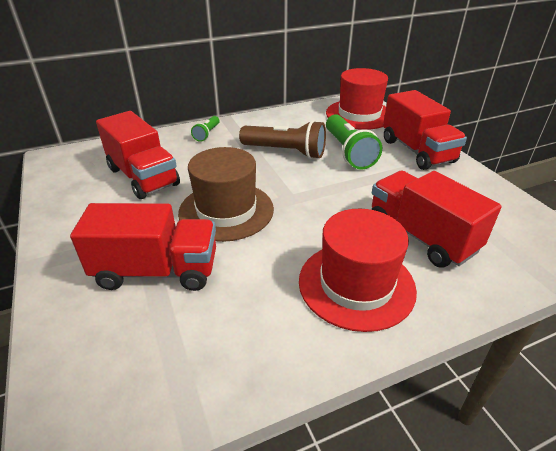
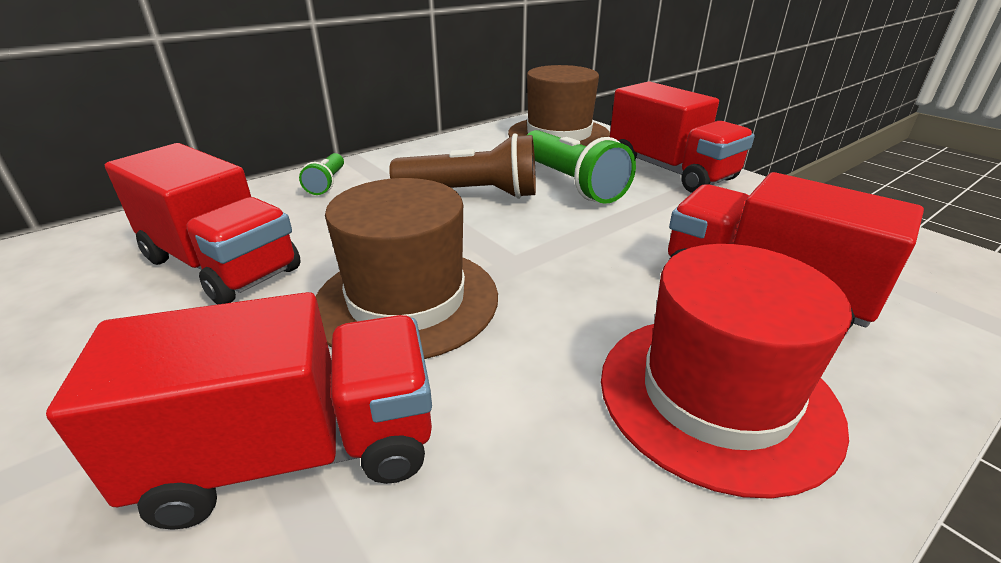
camera: 15 degrees left, 5 degrees down
(359, 114) = (558, 135): red hat -> brown hat

